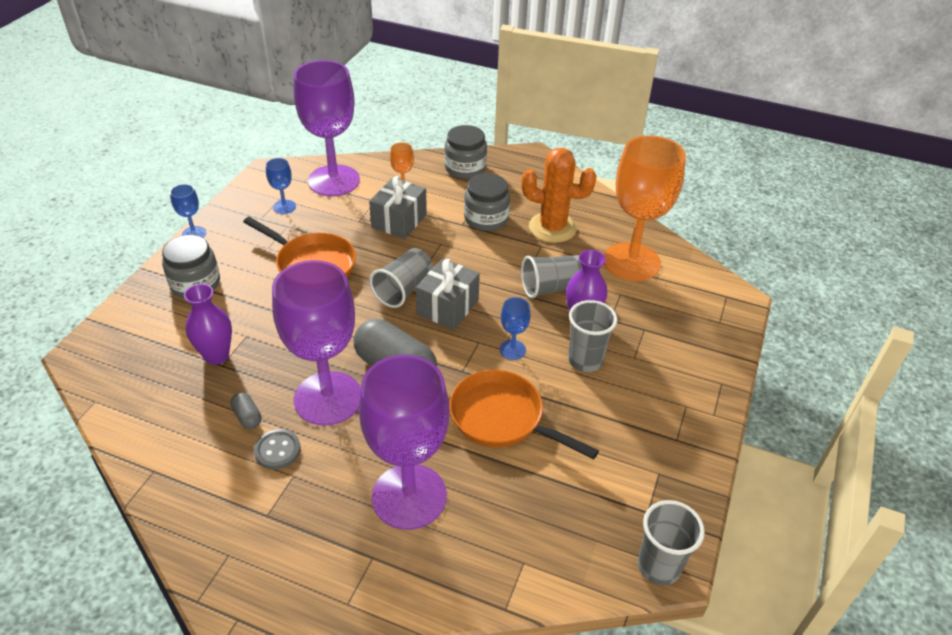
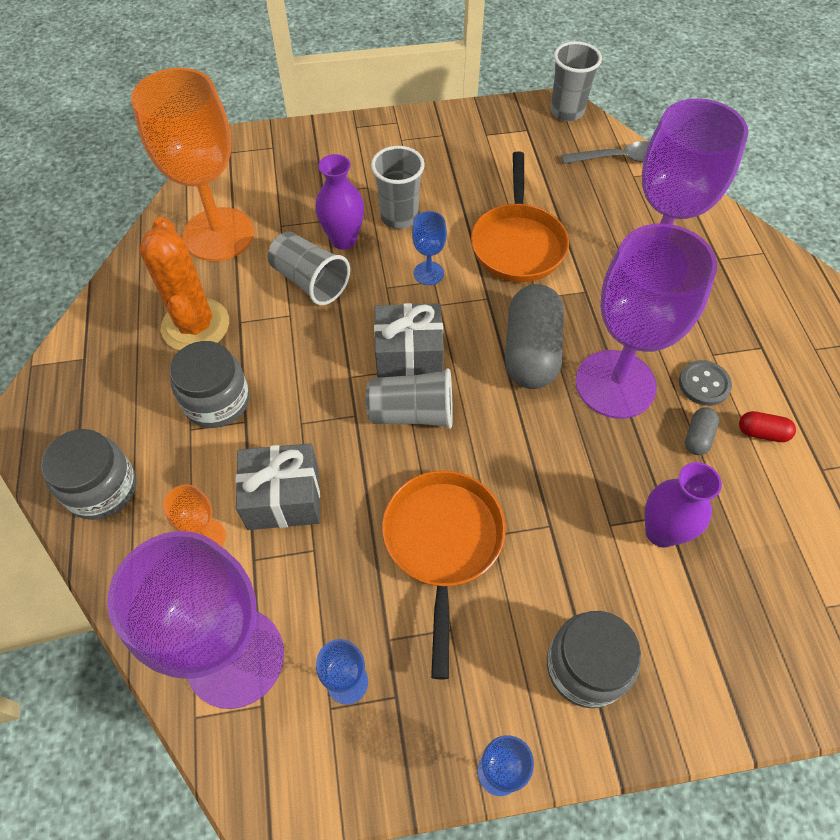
camera: 120 degrees left, 15 degrees up
(211, 456) = (762, 432): none -> red capsule
(556, 566) = (618, 159): none -> grey spoon

